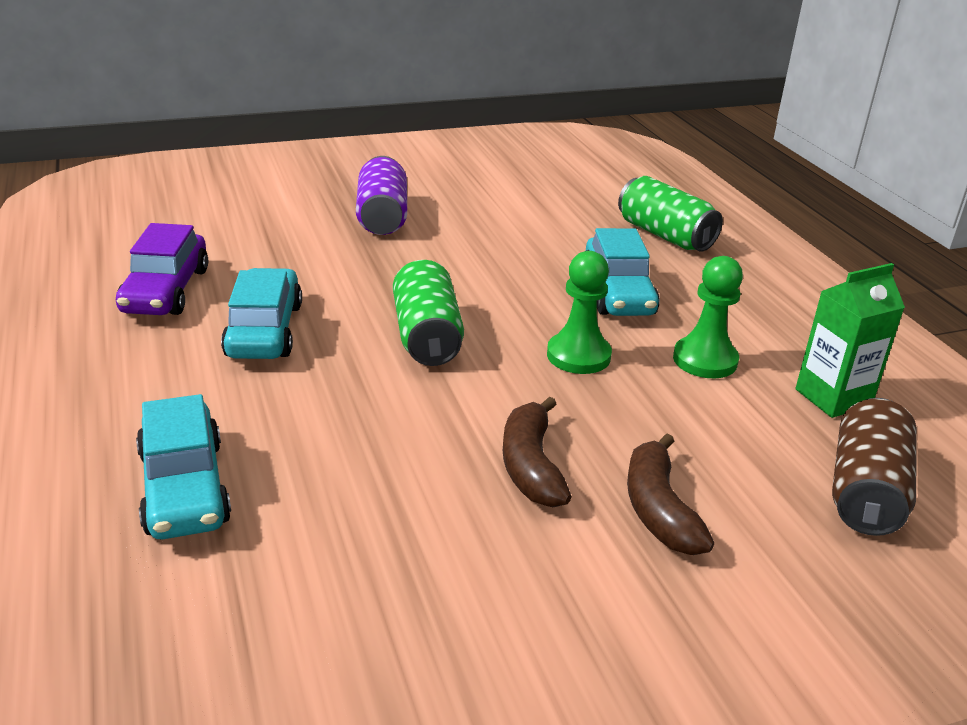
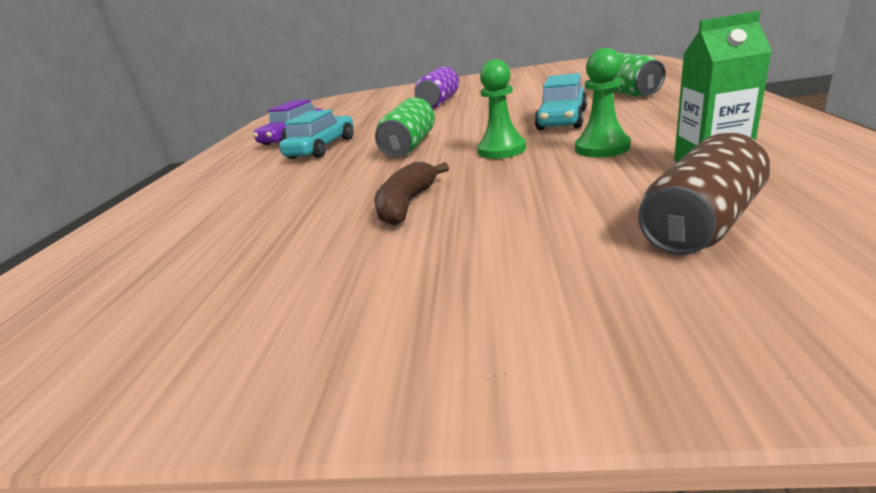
camera: 30 degrees right, 5 degrees down
(184, 487) = (198, 212): turquoise car -> none
(658, 510) = (480, 231): brown banana -> none

